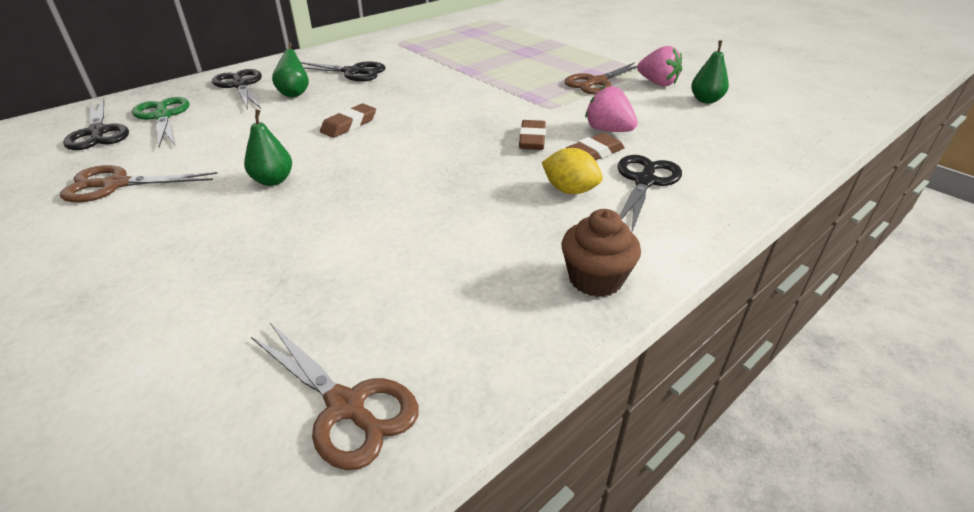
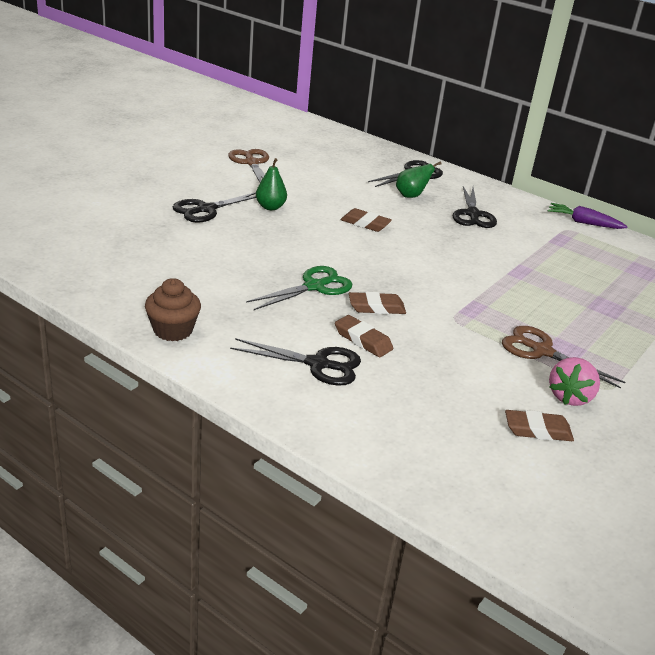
camera: 75 degrees right, 5 degrees down
(98, 132) = (314, 144): black scissors -> black scissors (206, 209)
(163, 116) = (346, 158): green scissors -> green scissors (314, 287)
(346, 406) = (66, 253): brown scissors -> none
(388, 35) = (583, 223): none -> purple carrot
(569, 190) = (291, 324): yellow lemon -> none
(608, 130) = (416, 351): pink strawberry -> none
(706, 100) = (537, 430): green pear -> brown eraser

